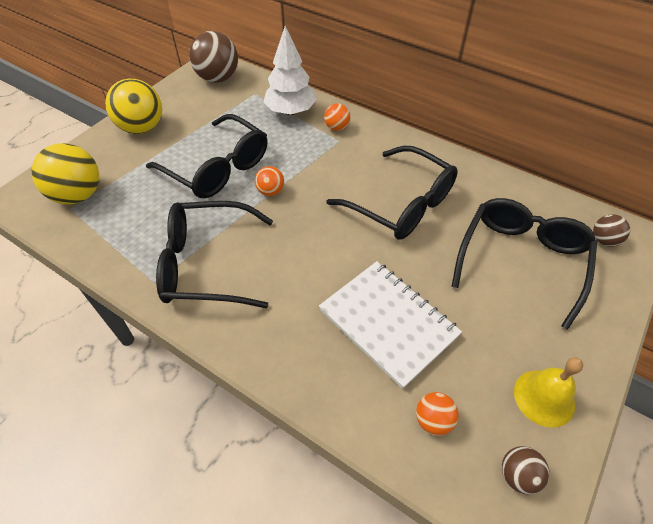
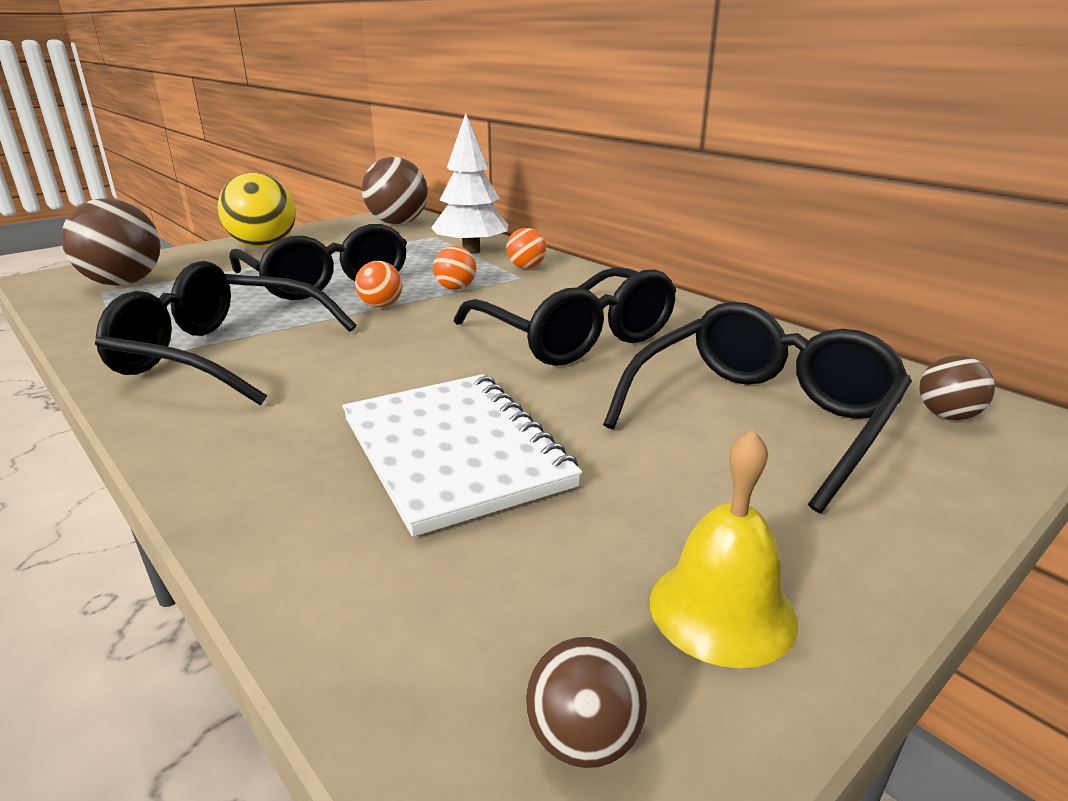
camera: 15 degrees right, 25 degrees down
(78, 195) = (124, 283): yellow ball -> brown ball
(433, 420) = (443, 597): orange ball -> orange ball (455, 288)

